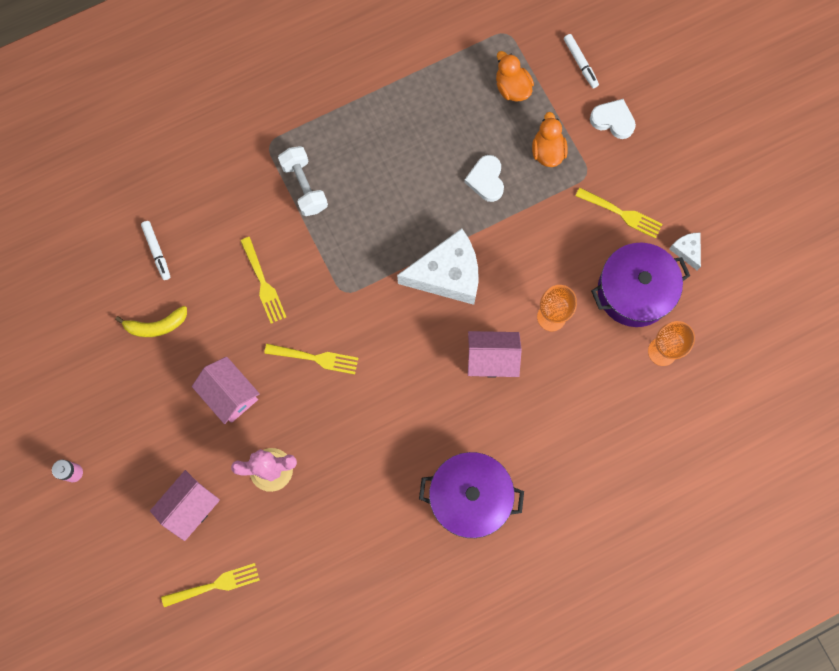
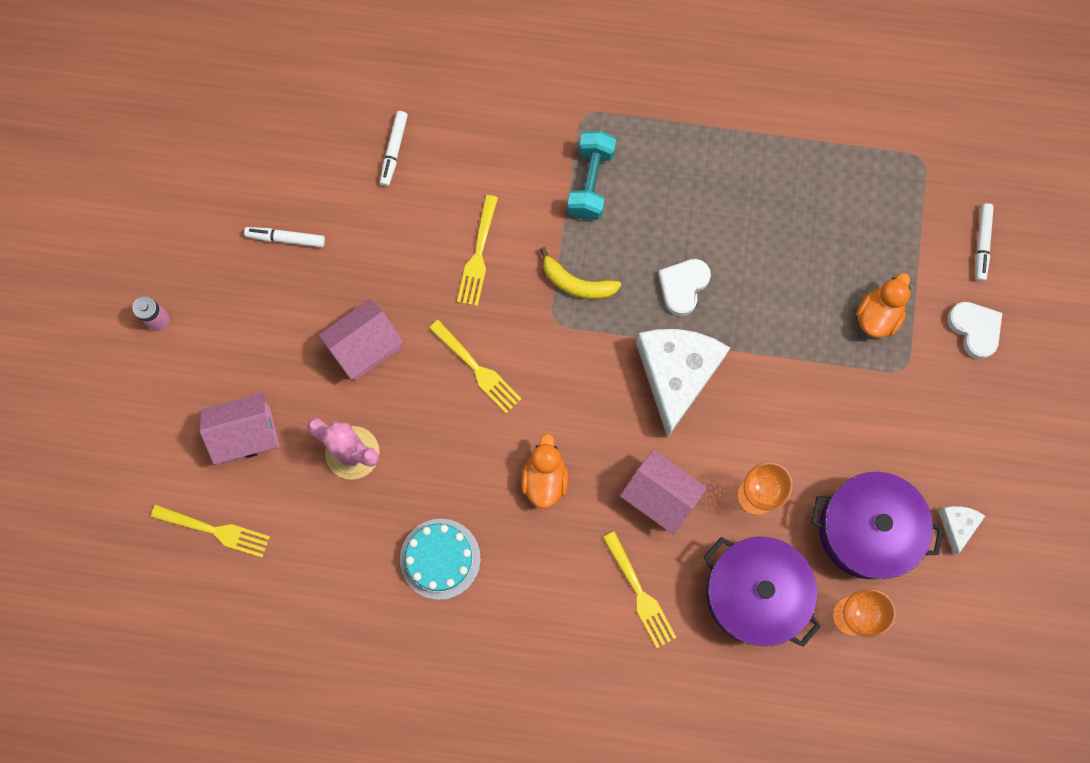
camera: 35 degrees right, 0 degrees up
(124, 359) = (286, 238): none -> white marker
(156, 325) = (341, 226): yellow banana -> yellow banana (577, 283)
(230, 394) = (365, 347): pink house -> pink house turned 60 degrees clockwise
(304, 186) = (591, 182): white dumbbell -> turquoise dumbbell
(378, 498) = (440, 559): none -> turquoise cake
(447, 274) = (676, 375): white cheese -> white cheese turned 105 degrees counterclockwise
(470, 497) = (535, 625): purple pot -> purple pot (755, 593)
(486, 180) = (788, 302): white heart -> white heart (683, 287)
(512, 88) = (887, 222): orange duck -> orange duck (544, 479)
(622, 213) = (913, 437): yellow fork -> yellow fork (640, 594)

